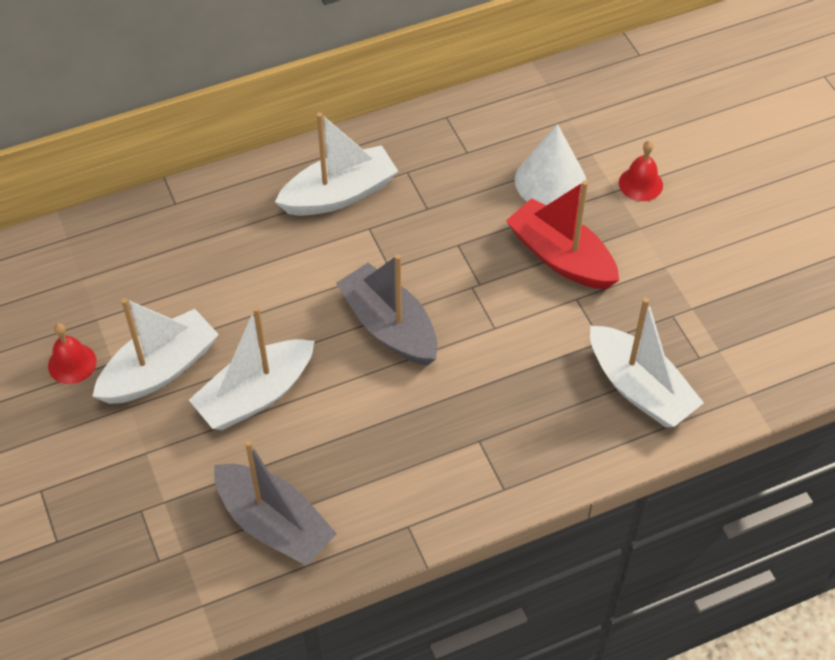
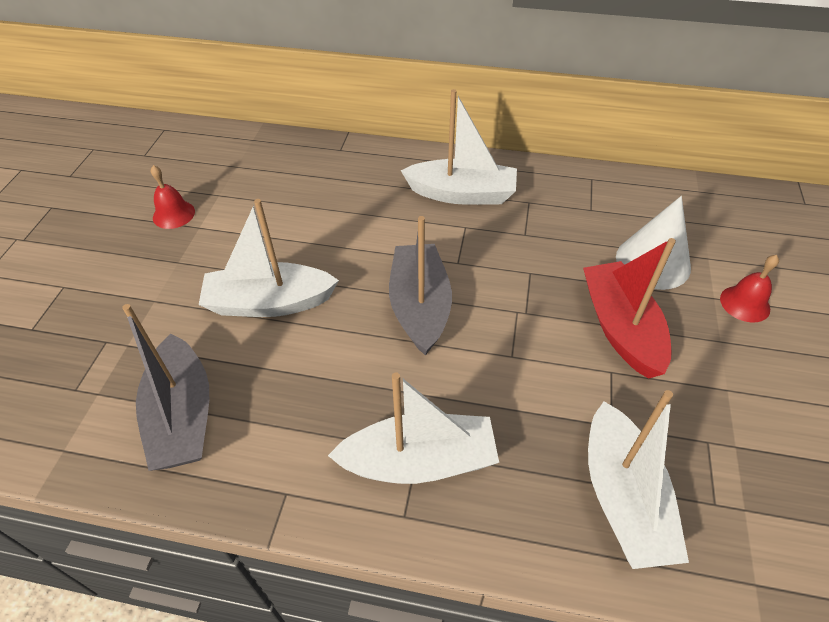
camera: 35 degrees right, 5 degrees down
(160, 370) = (223, 248): white boat -> white boat (419, 461)

